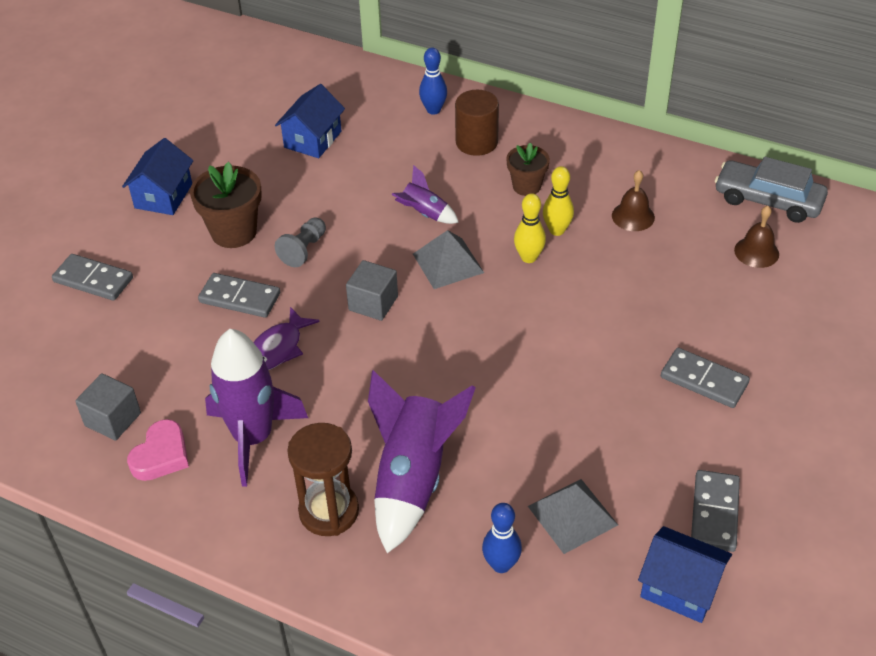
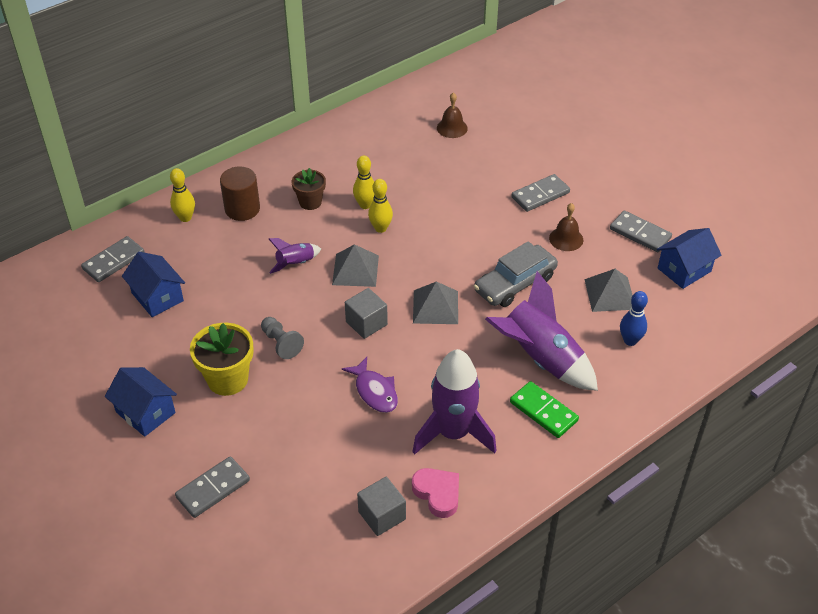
camera: 65 degrees left, 0 degrees up
(234, 232) = (227, 379): brown flower pot -> yellow flower pot
(240, 298) = (305, 398): grey domino -> grey domino (113, 261)
(329, 511) = (543, 411): brown hourglass -> green domino
(433, 110) = (185, 218): blue bowling pin -> yellow bowling pin
(436, 351) = (435, 307): none -> grey pyramid
(633, 216) = (380, 165): brown bell -> brown bell (566, 239)
(768, 200) = (411, 103): grey car -> grey car (515, 284)

